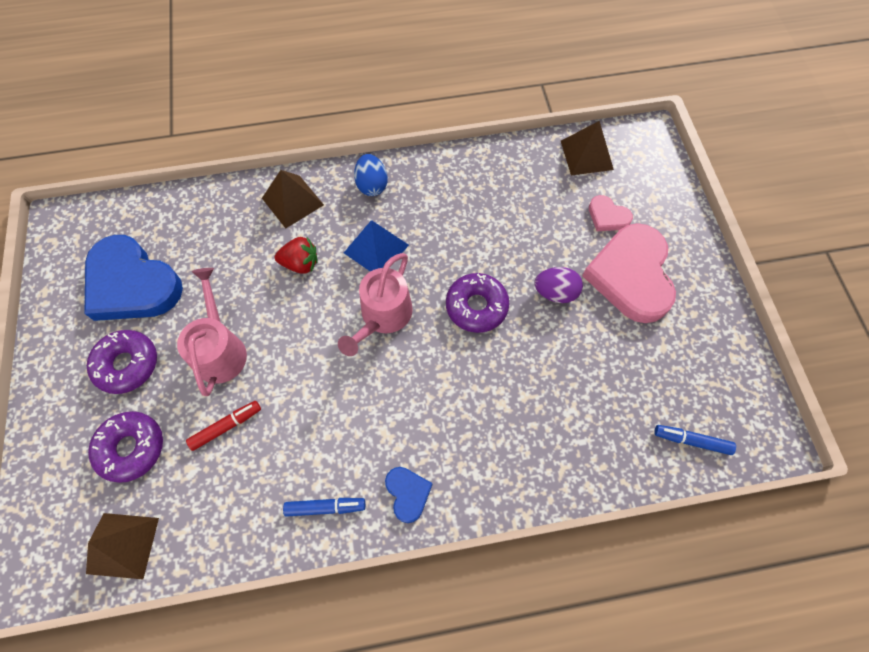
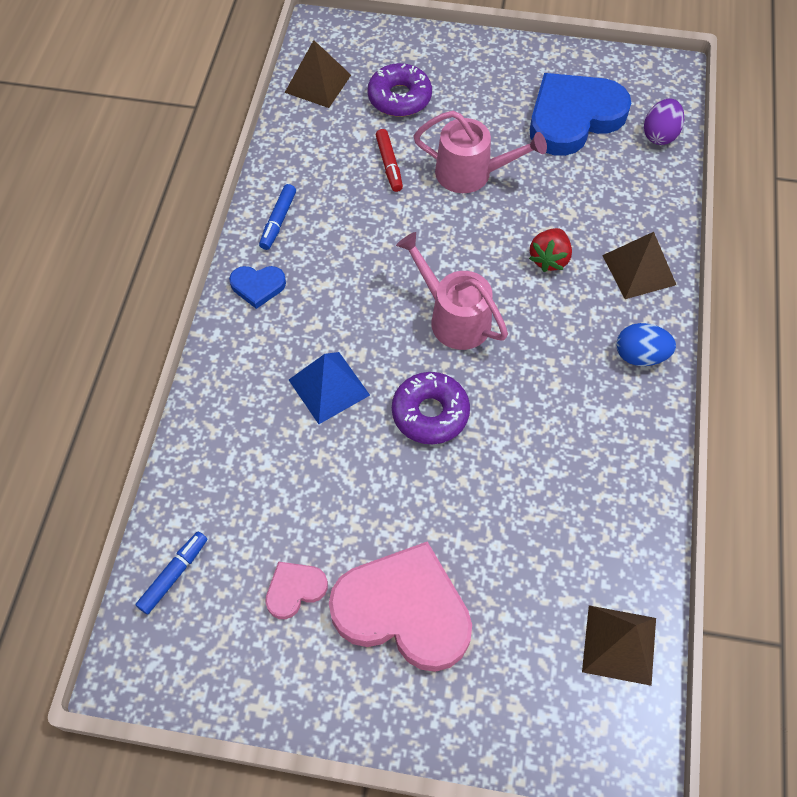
camera: 110 degrees right, 5 degrees down
(127, 364) = (484, 104): purple donut -> none
(376, 248) = (545, 335): blue pyramid -> blue pyramid (329, 387)
(555, 292) = (415, 507): purple egg -> purple egg (660, 135)
(607, 216) = (504, 624): pink heart -> pink heart (295, 590)

